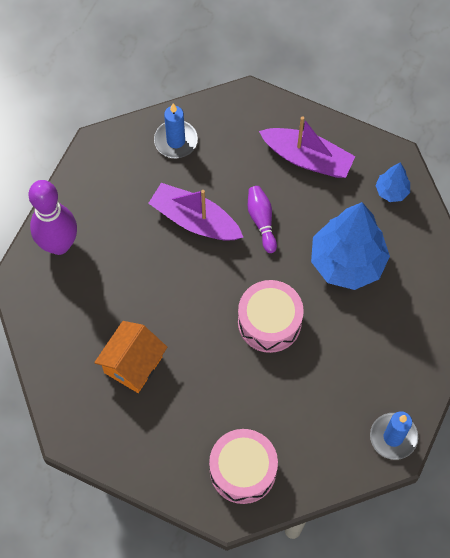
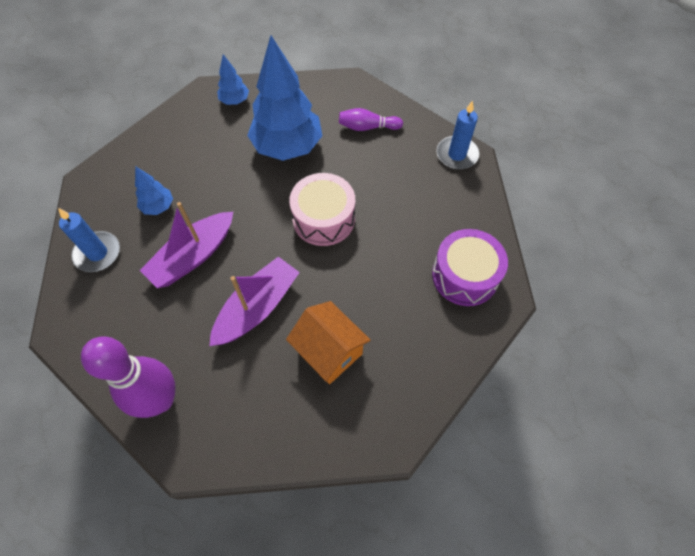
camera: 75 degrees left, 5 degrees down
(238, 170) = (158, 207): none -> blue tree
(243, 470) = (465, 276): pink drum -> purple drum
(261, 221) = (219, 201): purple bowling pin -> purple bowling pin (367, 127)
(307, 158) = (174, 151): purple boat -> purple boat (257, 307)

